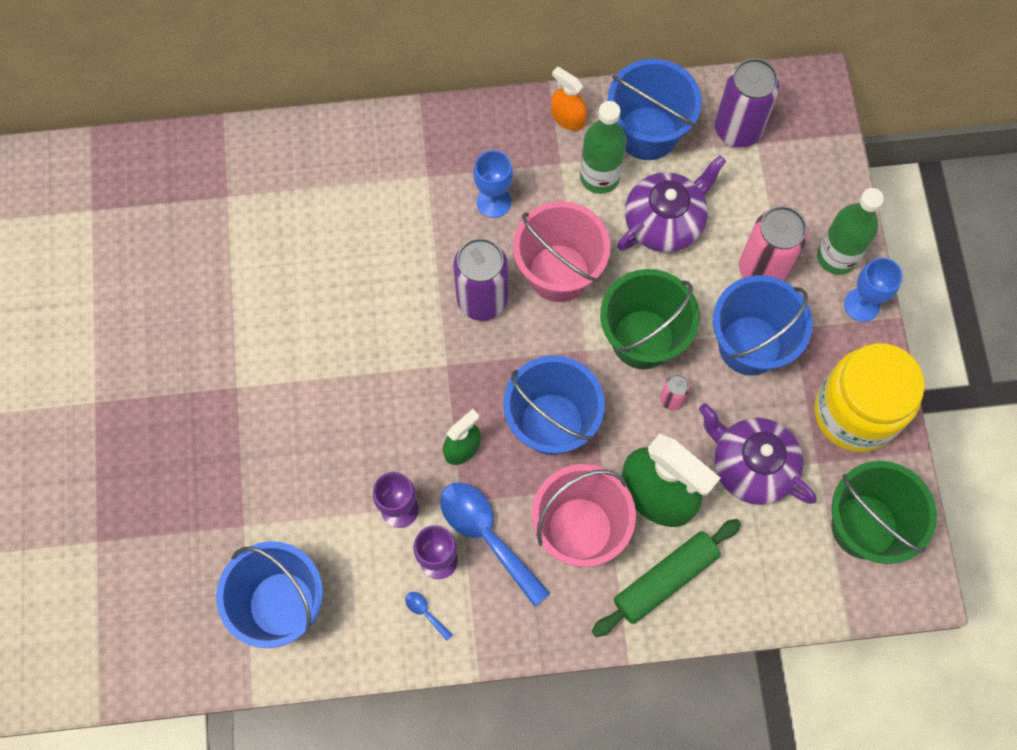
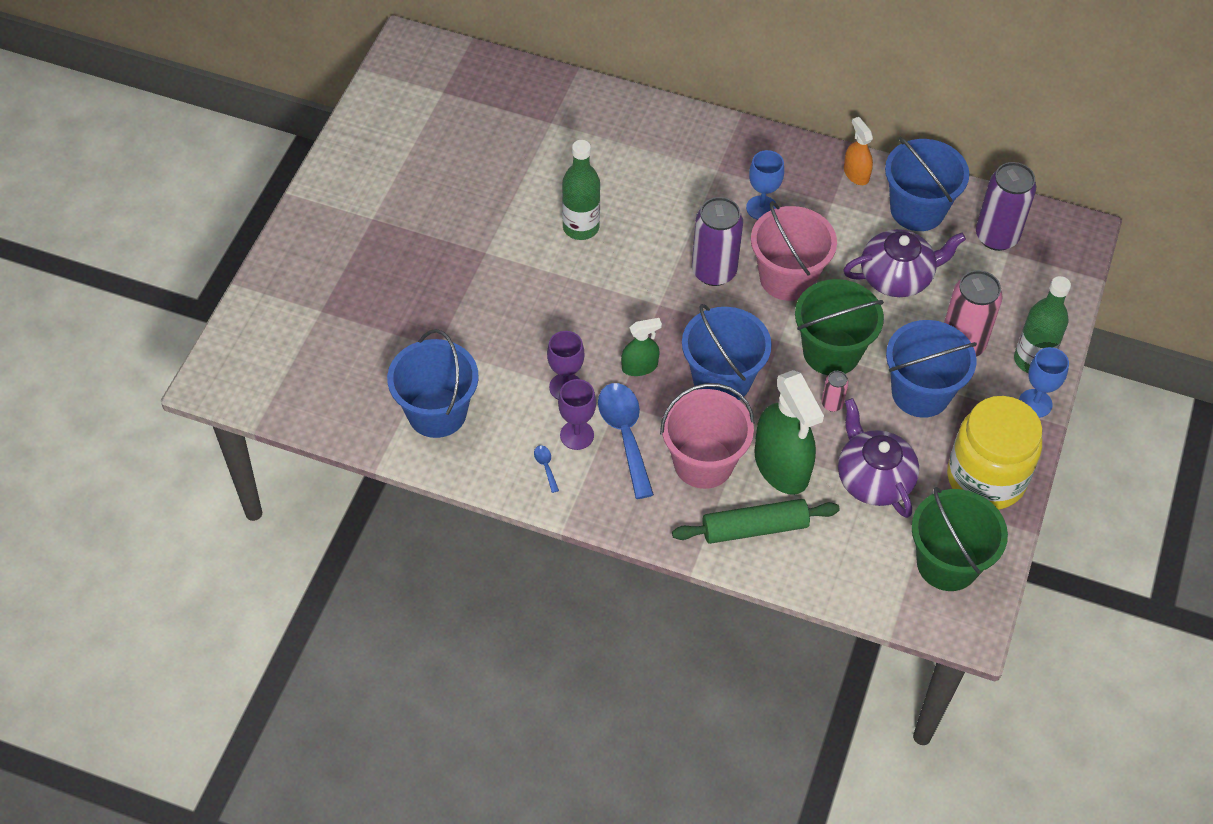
camera: 25 degrees right, 15 degrees down
(599, 177) = (859, 224): green bottle -> green bottle (581, 227)

